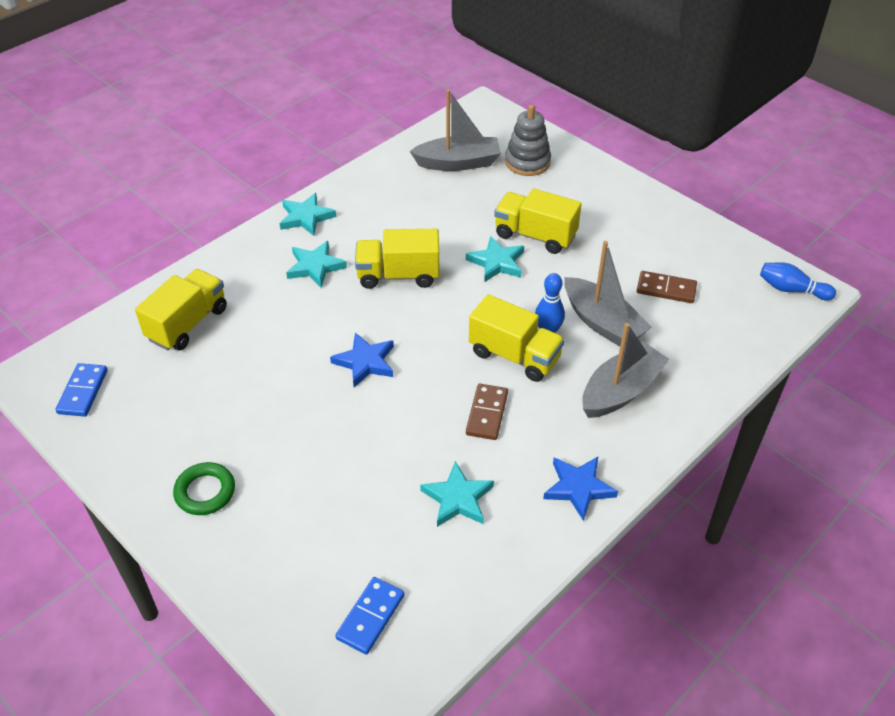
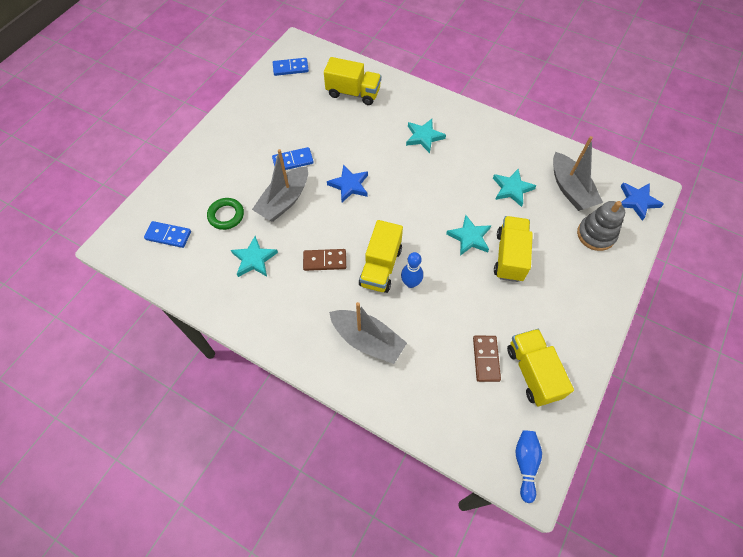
camera: 75 degrees right, 15 degrees up
(205, 492) = (236, 140): green ring -> green ring (226, 215)
(288, 421) = (293, 161): none -> blue domino
(306, 217) = (468, 119): turquoise star -> turquoise star (512, 189)
(398, 275) = (433, 183): yellow truck -> yellow truck (532, 372)
(578, 488) = (275, 326): blue star -> blue star (637, 201)
(602, 323) = (431, 318): grey boat -> grey boat (284, 201)

